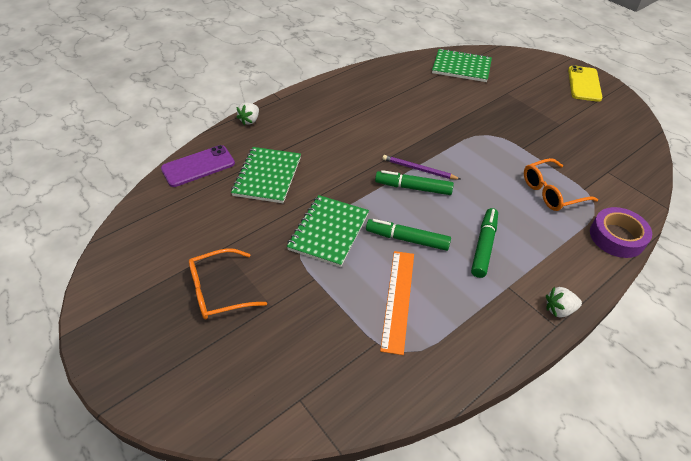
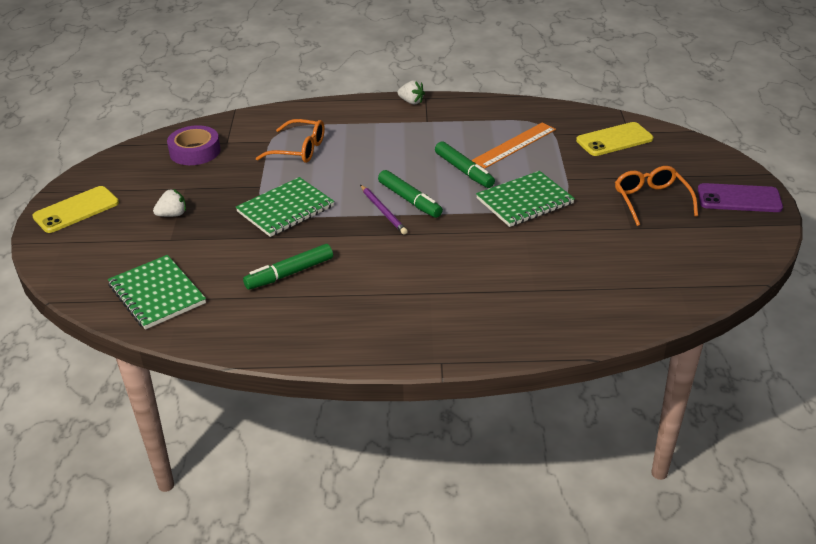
camera: 140 degrees left, 10 degrees down
(198, 166) = (613, 314): purple phone -> purple phone (739, 198)
(220, 290) = (651, 201): orange glasses -> orange glasses turned 120 degrees counterclockwise
(250, 120) = (509, 346): white strawberry -> white strawberry (172, 214)
(267, 176) = (542, 270): green notebook -> green notebook (285, 209)
(307, 372) = (614, 140): none -> yellow phone
(484, 246) = (410, 144): green marker -> green marker (289, 273)
(617, 237) = (305, 111): purple tape -> purple tape (195, 151)

